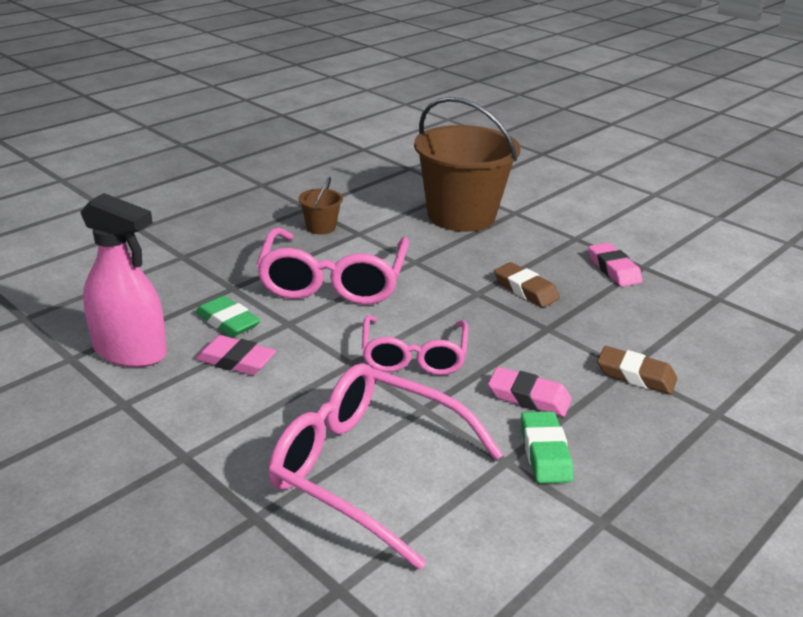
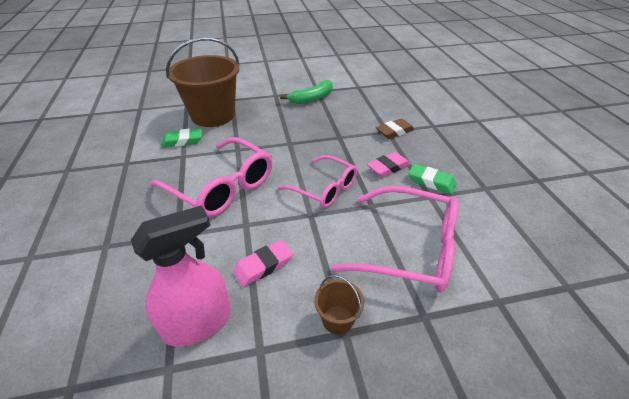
camera: 55 degrees left, 10 degrees up
(228, 322) = (215, 253): green eraser -> green eraser (182, 141)
(321, 227) = (157, 167): brown bucket -> brown bucket (337, 319)
(368, 470) = (409, 248): pink glasses -> pink glasses turned 135 degrees counterclockwise
(525, 290) = (302, 128): brown eraser -> none
(613, 269) = (312, 98): pink eraser -> green banana

